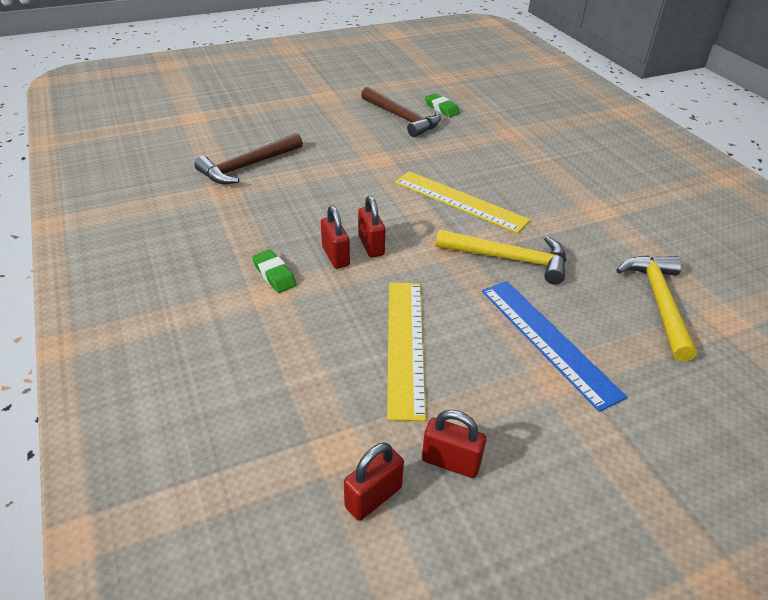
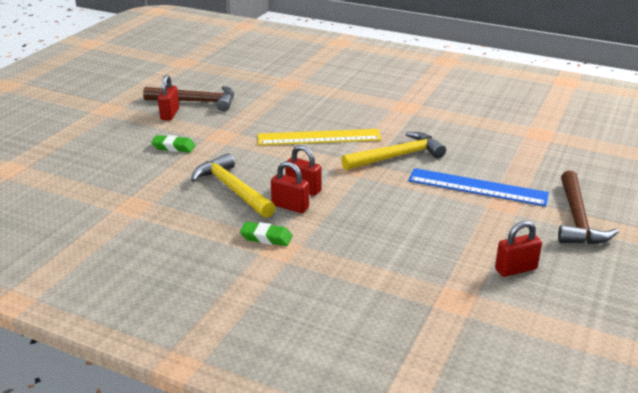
camera: 40 degrees left, 10 degrees down
(248, 166) = (125, 183): brown hammer -> brown hammer (577, 219)
(373, 497) = (505, 308): red padlock -> red padlock (170, 114)
(405, 345) = (409, 230): yellow ruler -> none
(442, 108) = (215, 84): green eraser -> green eraser (173, 147)
(658, 302) = (501, 141): yellow hammer -> yellow hammer (232, 189)

